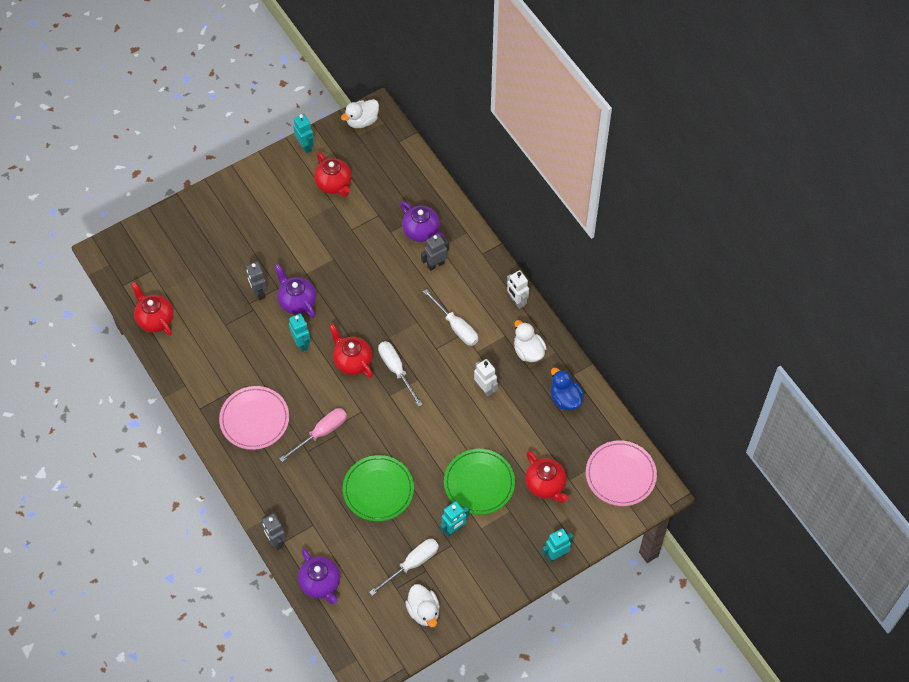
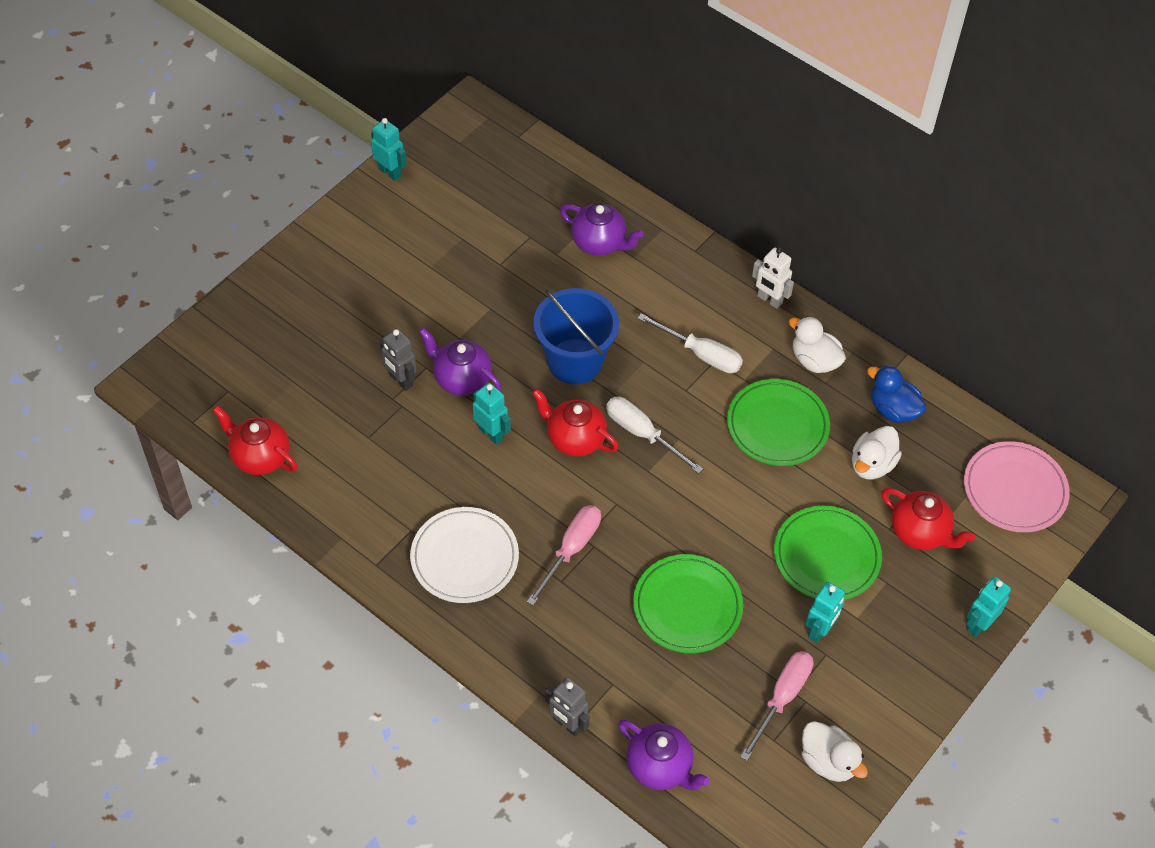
camera: 20 degrees left, 5 degrees down
(254, 419) = (464, 557): pink plate -> white plate
(334, 184) = (451, 212): red teapot -> none
(362, 121) = (456, 123): white duck -> white duck (872, 465)
(373, 309) = (574, 361): none -> blue bucket
(412, 564) = (782, 698): white screwdriver -> pink screwdriver
(435, 264) = (637, 280): grey robot -> none
(485, 388) = (777, 425): white robot -> green plate

